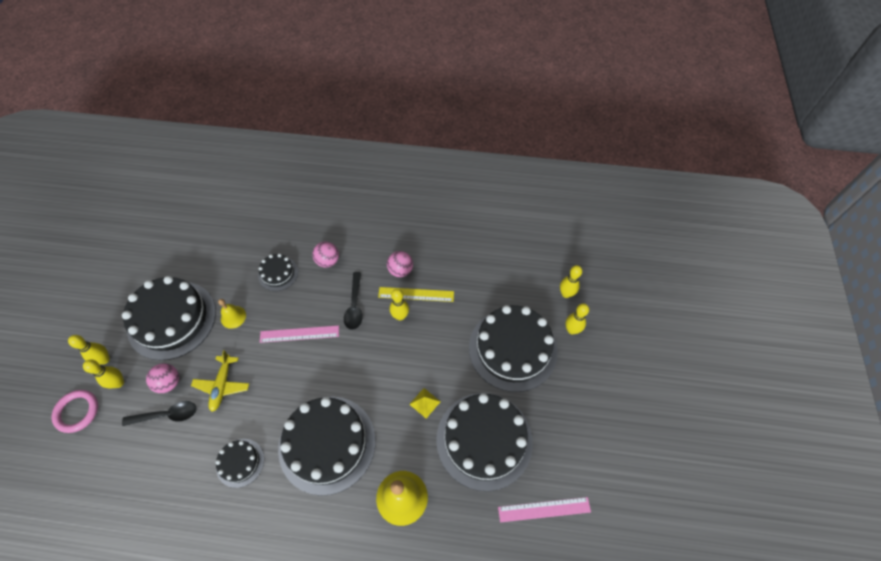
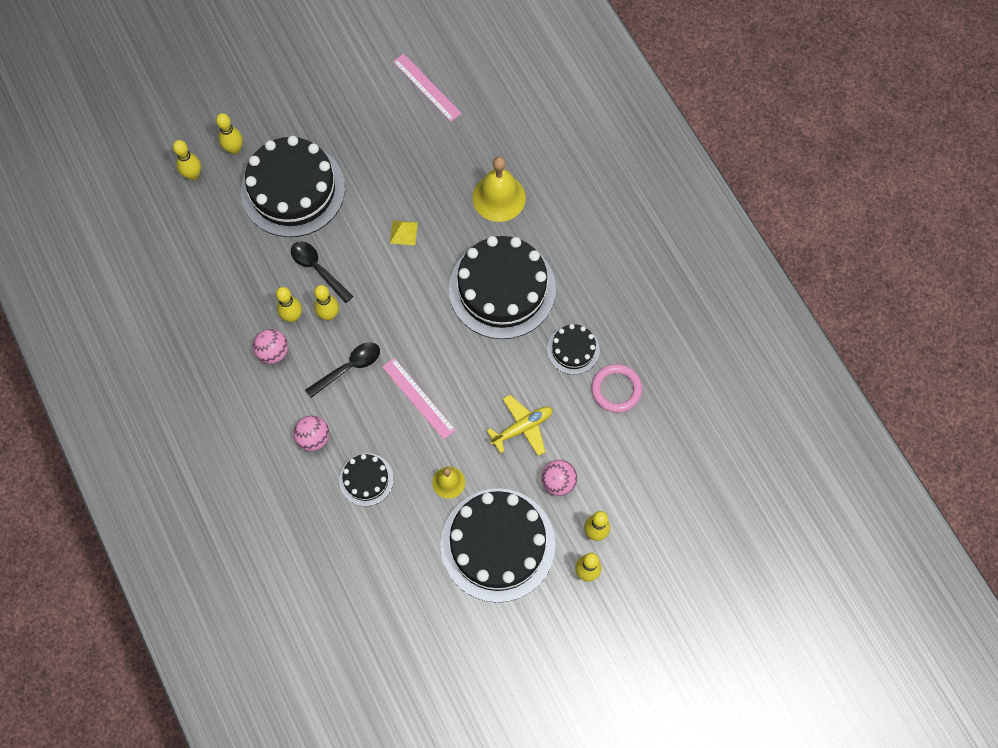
camera: 125 degrees left, 10 degrees up
(77, 412) = (649, 544): pink ring -> pink ring (616, 389)
(167, 415) = (586, 454): black spoon -> black spoon (318, 269)
(416, 294) = (292, 316): yellow ruler -> yellow bowling pin
(484, 440) = (402, 163): black cake -> none

